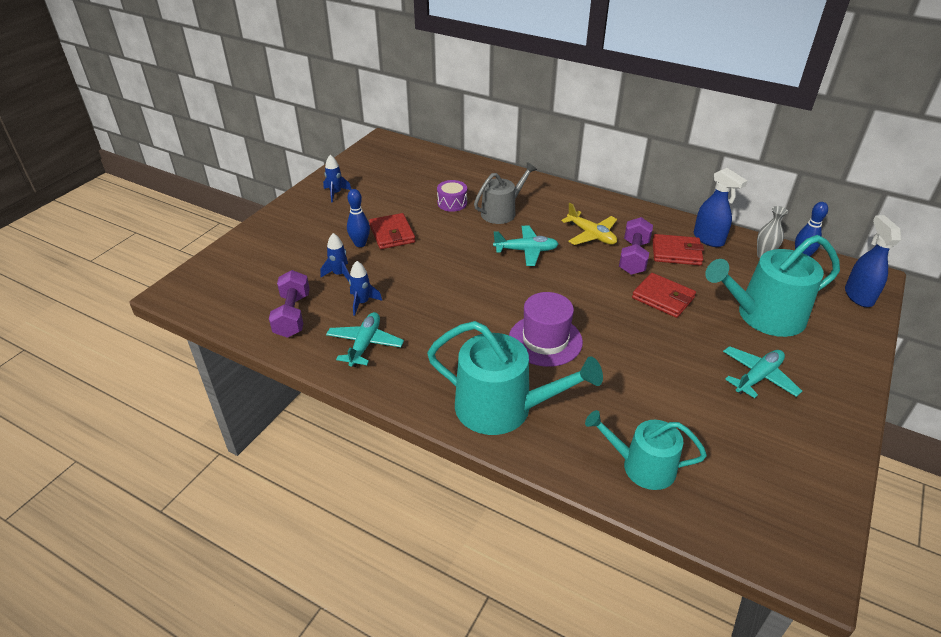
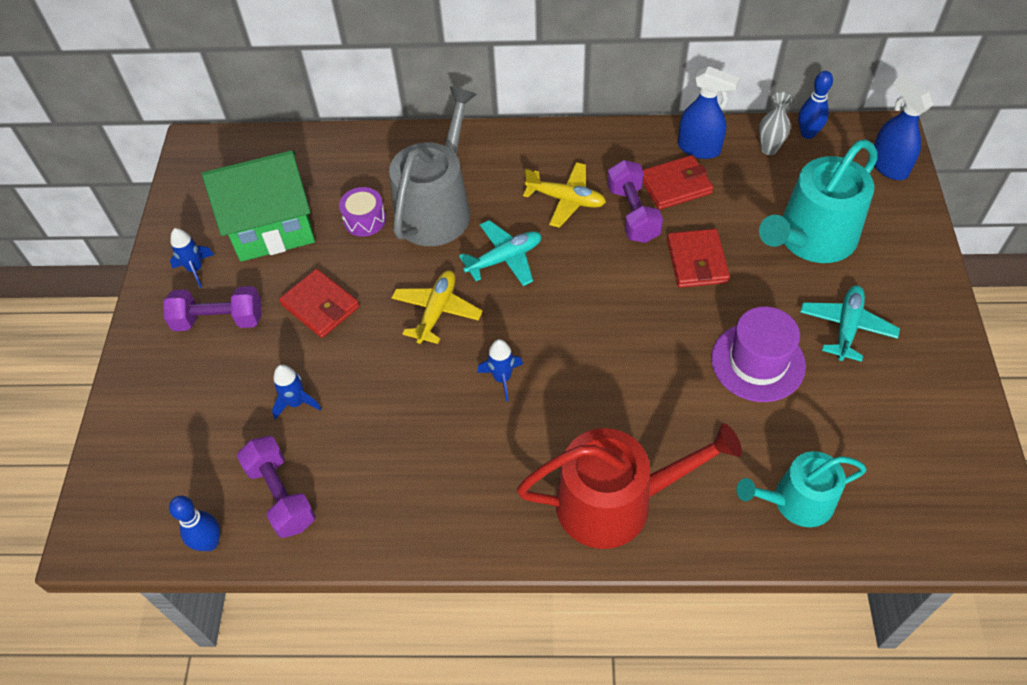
camera: 25 degrees left, 15 degrees up
(329, 220) = (219, 320): none -> purple dumbbell
(360, 244) = (289, 341): blue bowling pin -> blue bowling pin (210, 542)
(362, 302) = (356, 433): blue rocket -> blue rocket (502, 378)
(365, 344) = (403, 494): turquoise plane -> none
(394, 189) = (272, 228): none -> green house
(461, 261) = (437, 311): none -> yellow plane
(502, 212) = (437, 208): grey watering can -> grey watering can, size x1.57
(503, 408) = (616, 502): turquoise watering can -> red watering can
(545, 340) = (605, 384): purple hat -> purple hat (758, 362)
(663, 298) = (697, 261): red wallet -> red wallet turned 75 degrees clockwise

